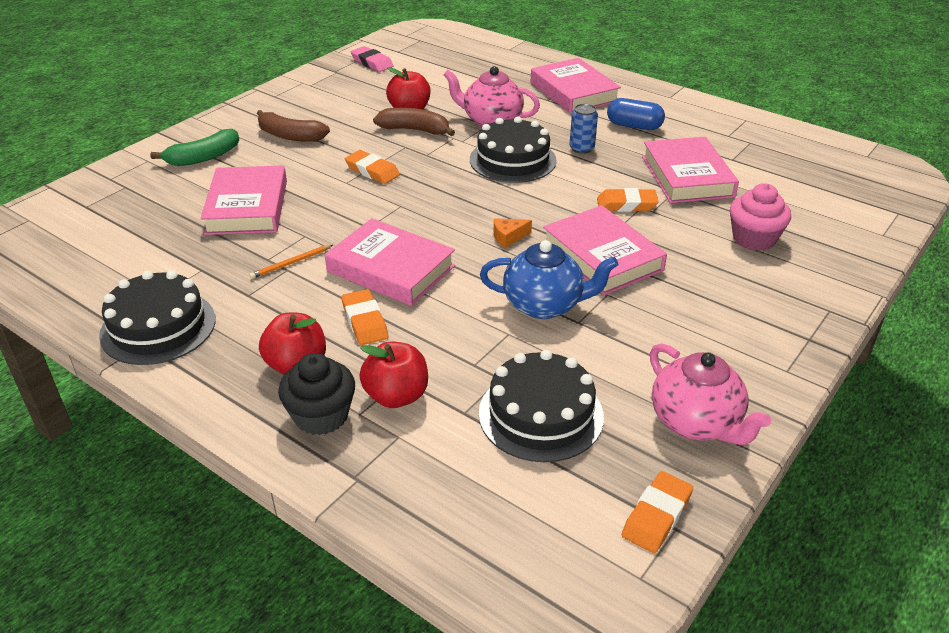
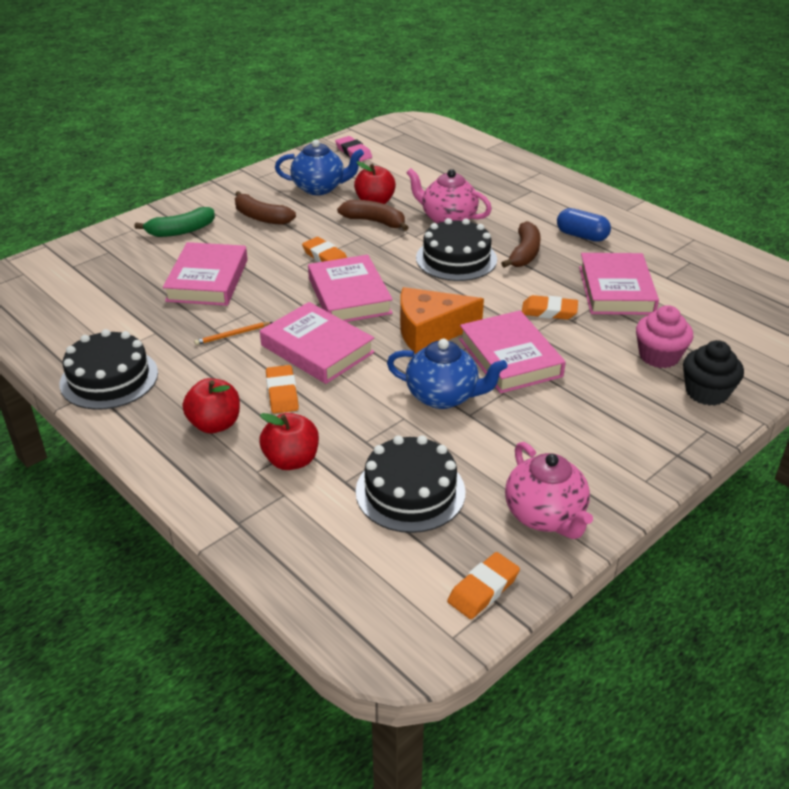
camera: 10 degrees right, 0 degrees up
(321, 416) = (224, 469): black cupcake -> black cupcake (706, 392)
(346, 101) = (320, 188): none -> blue teapot
(508, 237) = (430, 331): orange cheese -> orange cheese, size x2.36
(573, 92) = (534, 197): pink book -> pink book (349, 296)
(581, 148) = (524, 253): blue can -> brown banana

